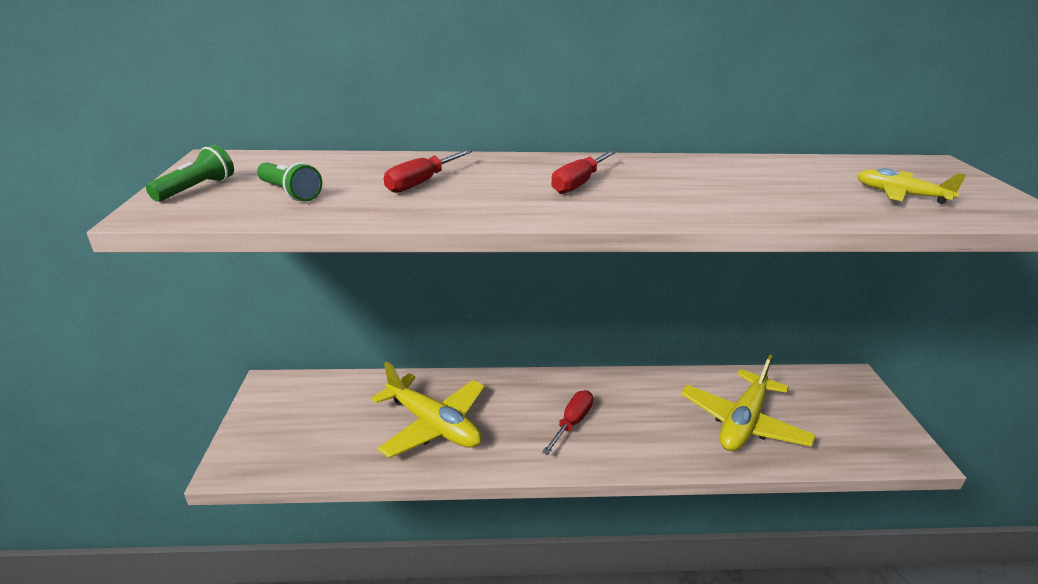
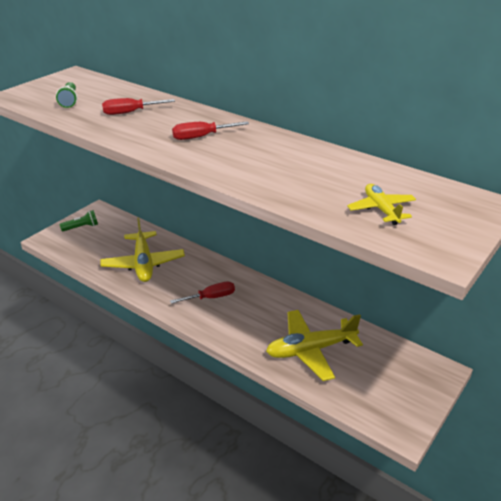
camera: 40 degrees right, 5 degrees up
(197, 189) = (41, 88): green flashlight -> green flashlight (81, 227)

